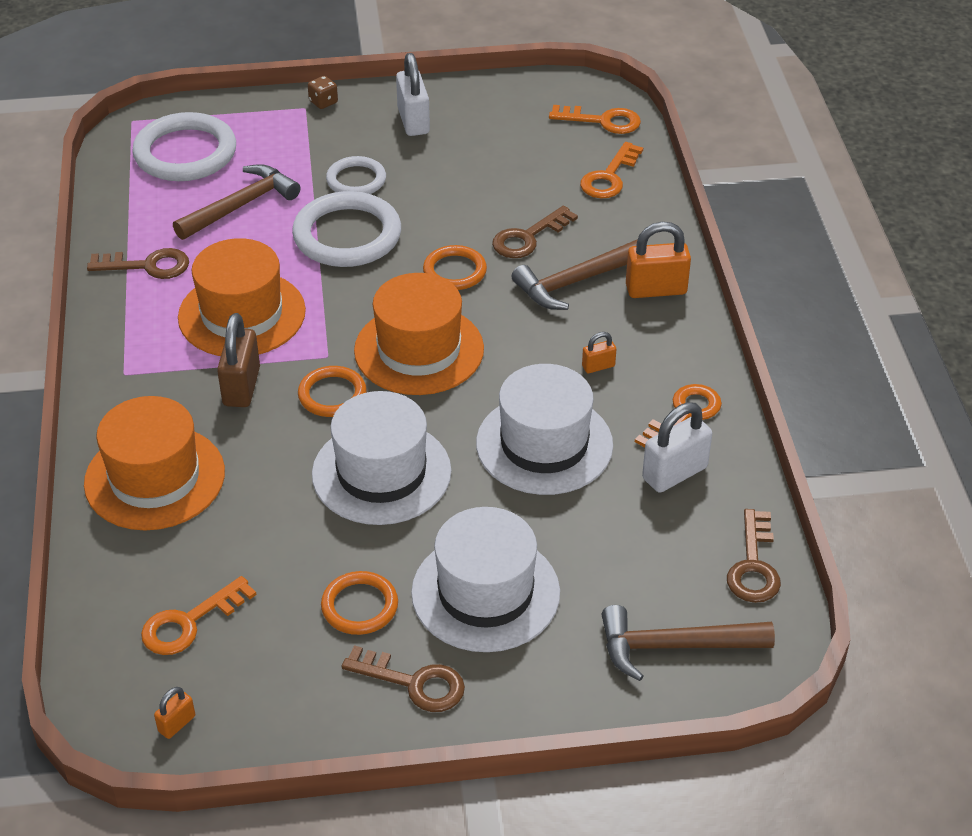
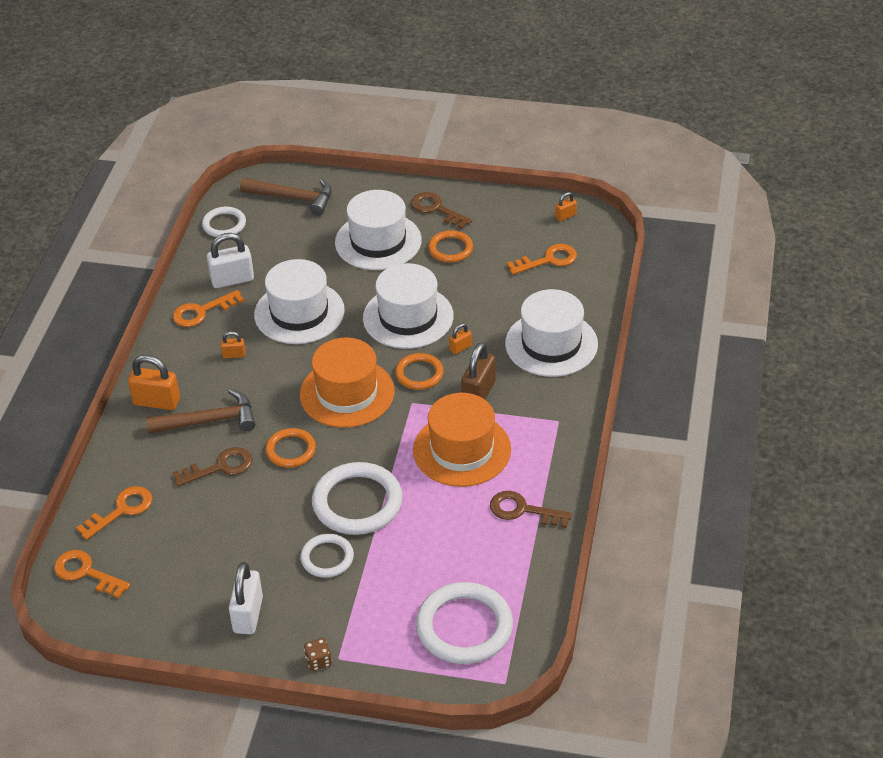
camera: 160 degrees left, 0 degrees up
(154, 478) = (551, 344): orange hat -> white hat
(241, 205) = (432, 554): brown hammer -> none
(287, 443) = (460, 348): none -> orange padlock
(753, 565) = (224, 224): brown key -> white ring

